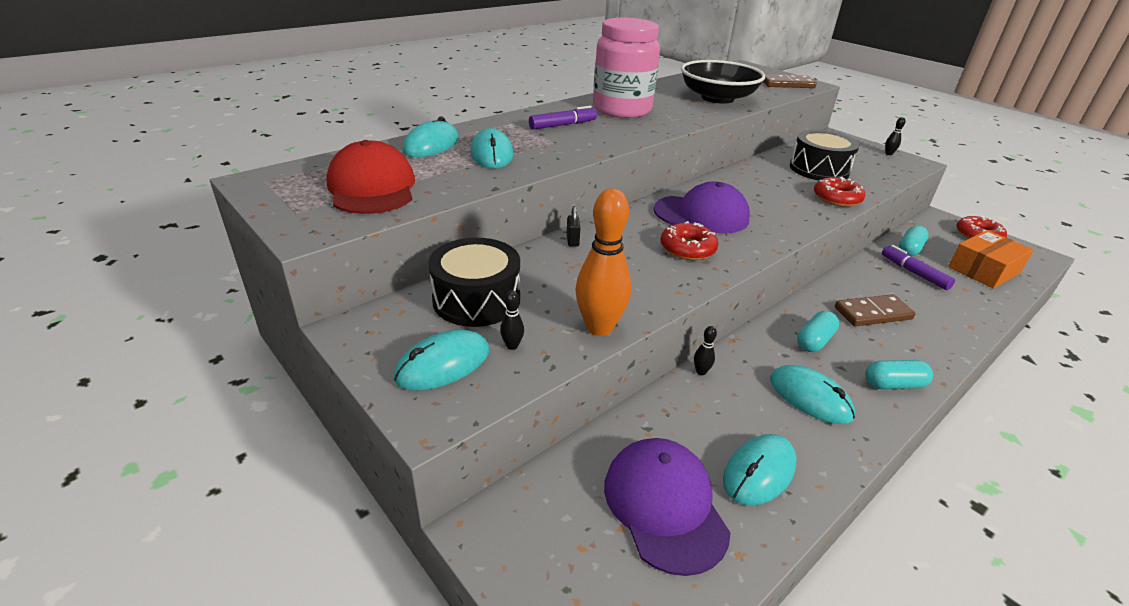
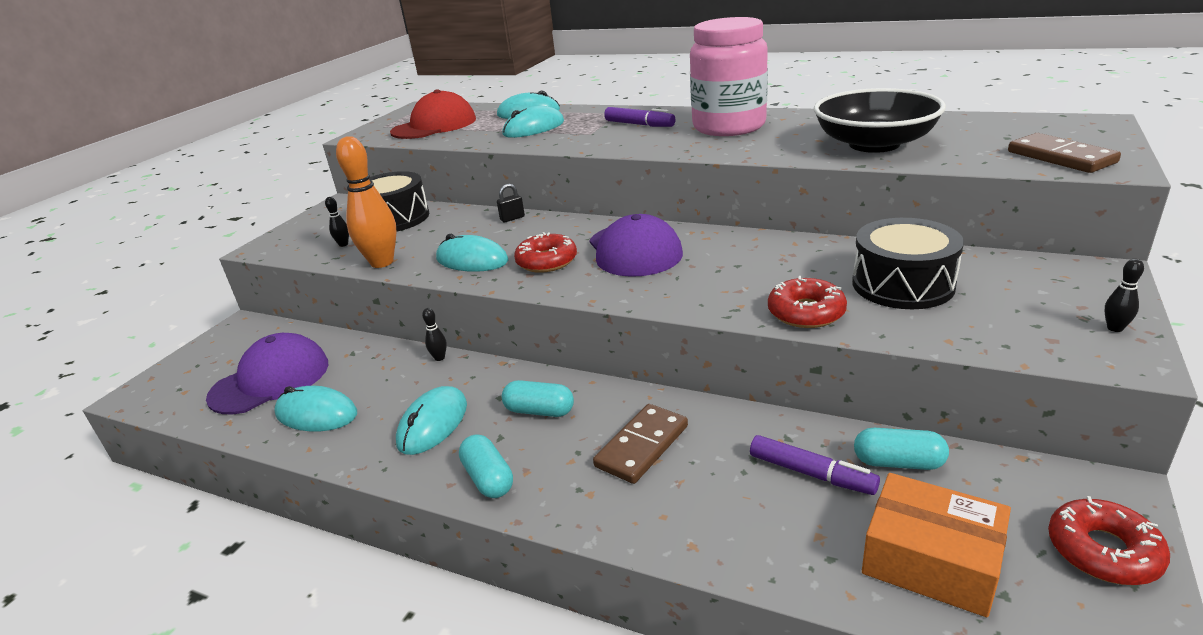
camera: 70 degrees right, 5 degrees down
(443, 364) = (314, 234): turquoise mouse -> turquoise mouse (472, 260)
(873, 313) = (642, 446): brown domino -> brown domino turned 75 degrees clockwise
(914, 273) = (811, 473): purple marker -> purple marker turned 90 degrees clockwise

